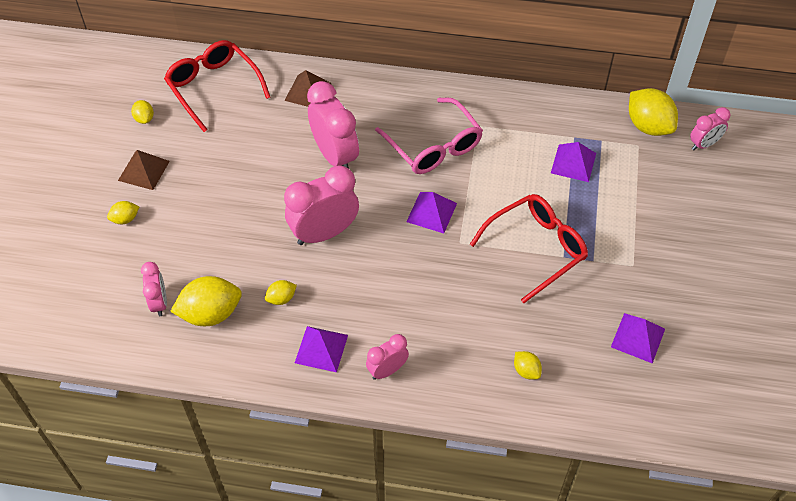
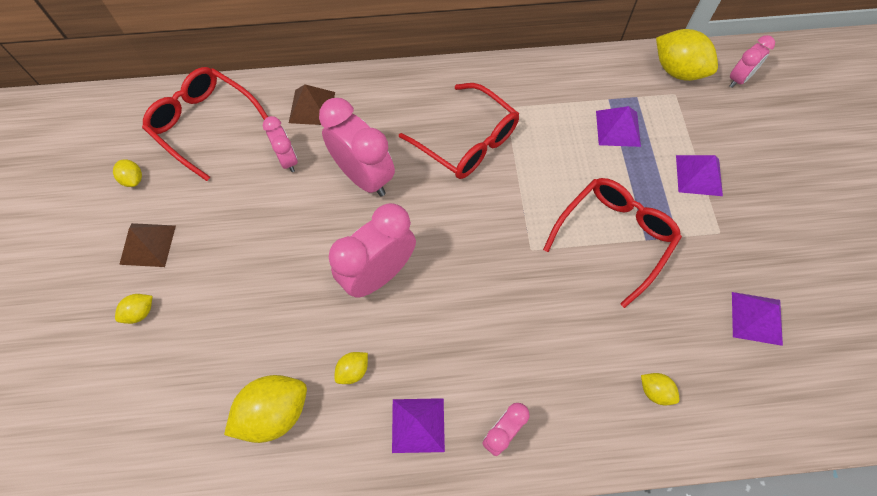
camera: 15 degrees left, 10 degrees up
(159, 303) = (208, 414): pink clock -> pink clock (287, 159)
(431, 212) = (489, 220): purple pyramid -> purple pyramid (699, 175)
(434, 146) = (467, 141): pink glasses -> red glasses

